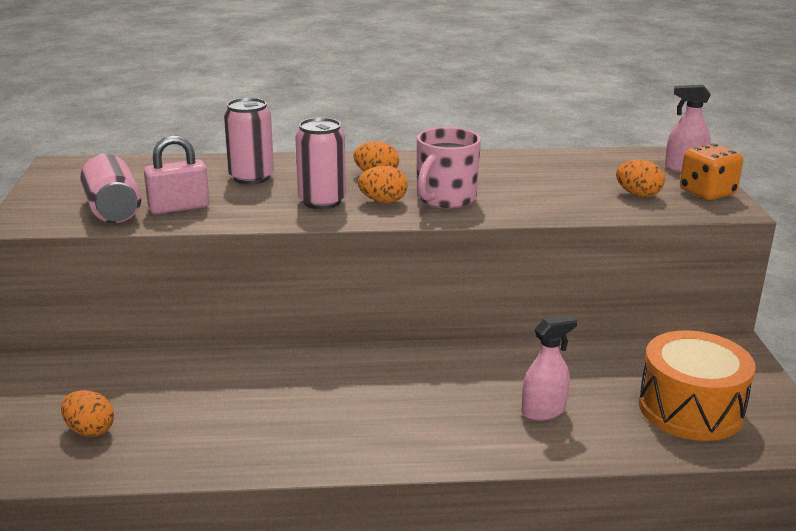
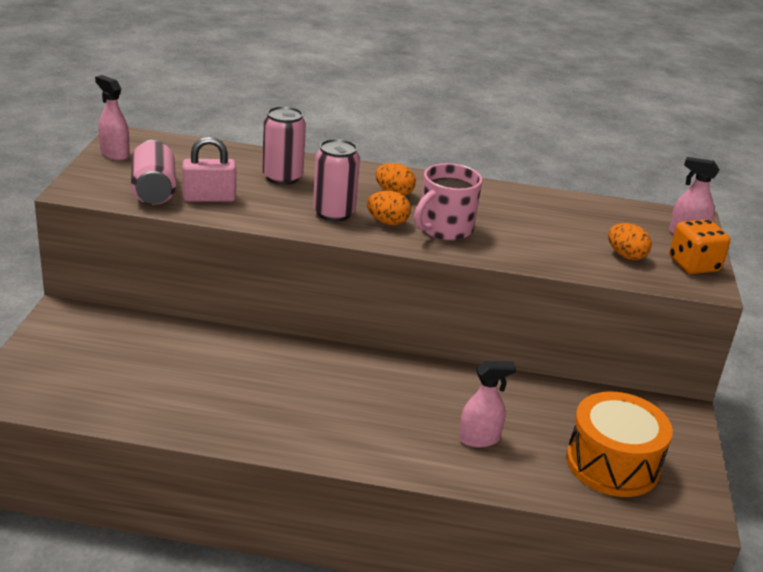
camera: 10 degrees right, 5 degrees up
(54, 182) = (114, 154): none -> pink spray bottle
(90, 430) = (96, 379): orange egg -> none

